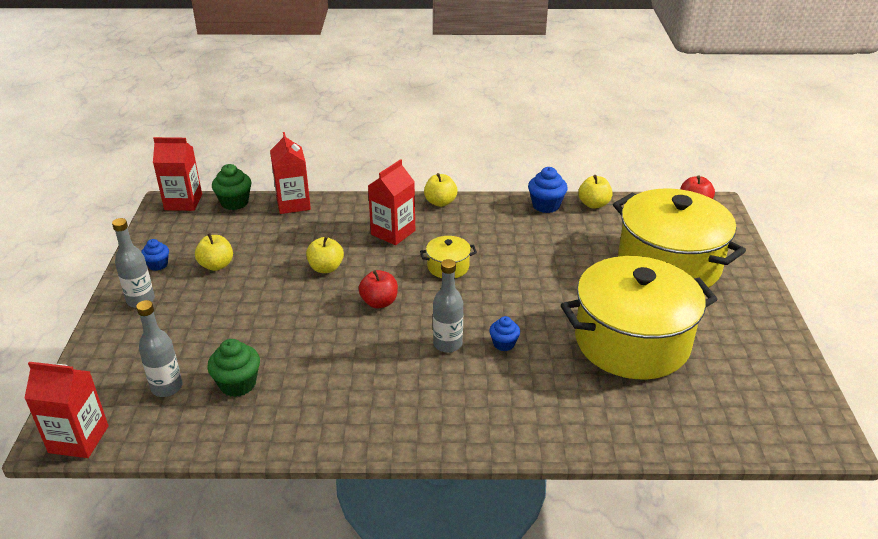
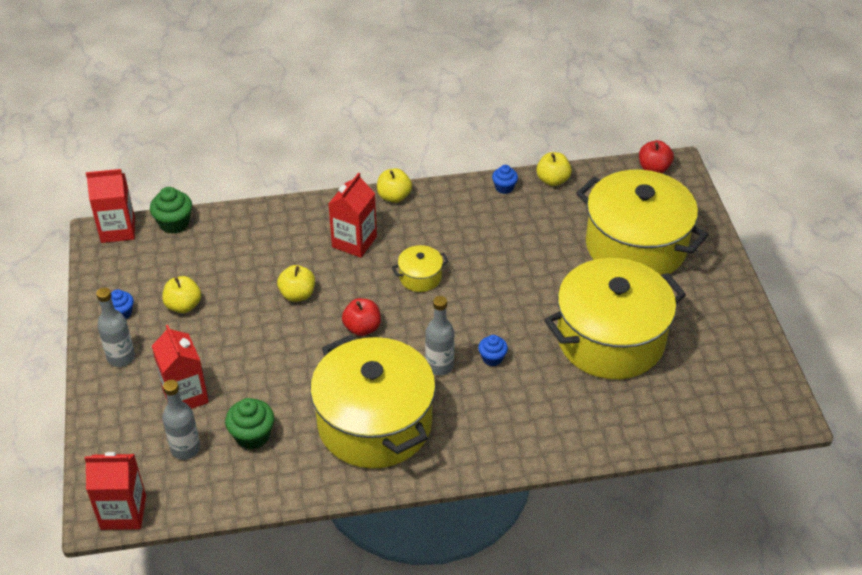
camera: 10 degrees left, 10 degrees up
(293, 204) = (238, 217): red carton -> red carton (185, 395)
(366, 388) = (374, 423): none -> yellow pot
(546, 205) = (504, 188): blue cupcake -> blue cupcake, size x0.64

